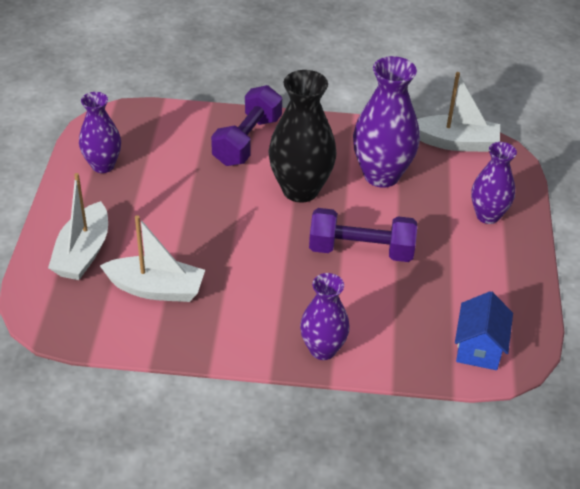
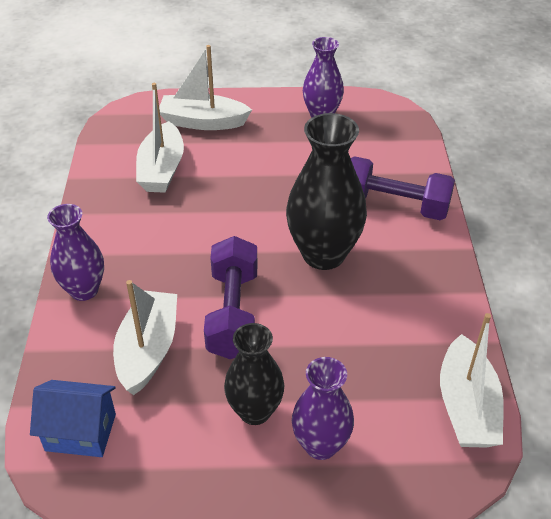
camera: 85 degrees right, 0 degrees up
(381, 175) = (370, 326): purple vase -> none
(397, 305) = (148, 350): none -> white boat
(459, 246) = (255, 411): none -> black vase

